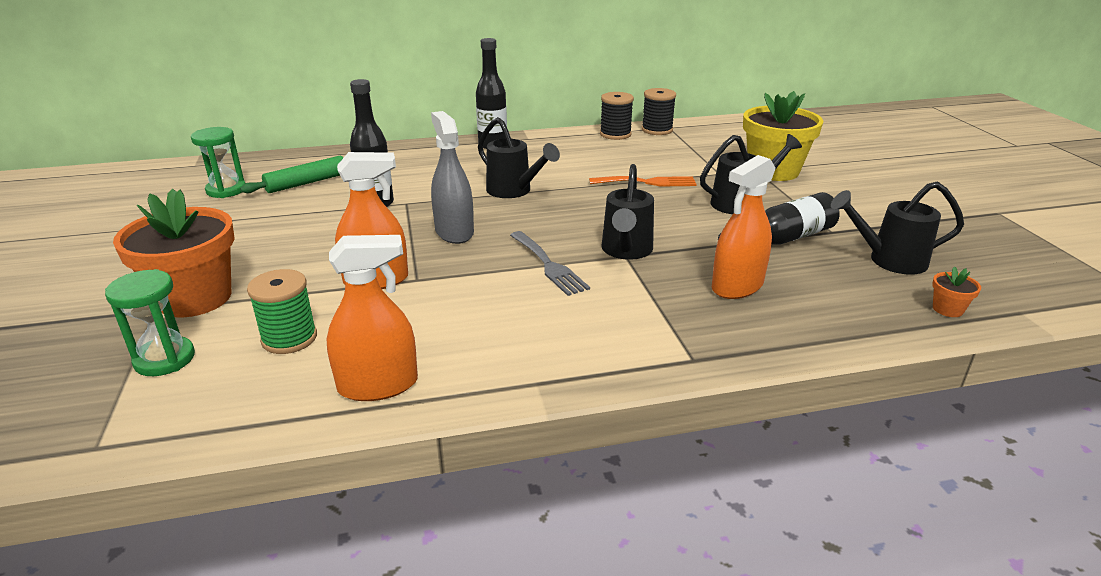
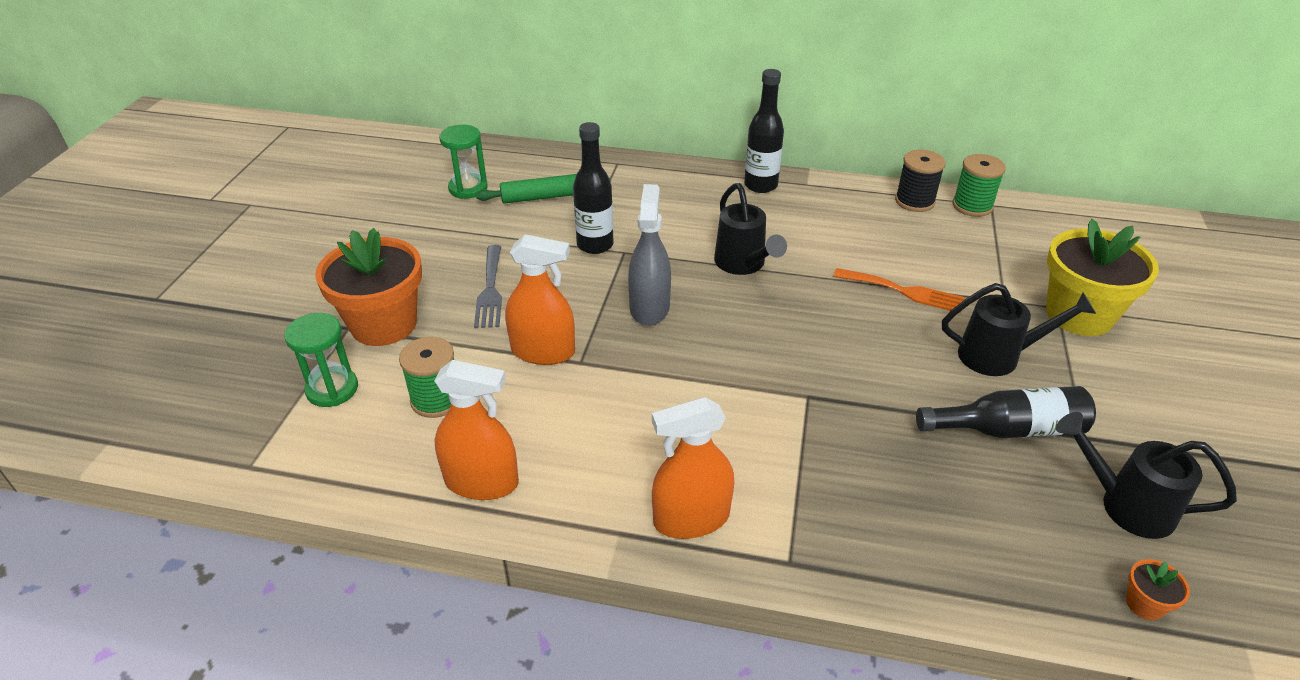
camera: 25 degrees right, 10 degrees up
(549, 265) = (718, 384): grey fork -> grey fork (490, 290)
(626, 251) = (812, 390): black watering can -> none
(657, 130) = (972, 206): black spool -> green spool
(737, 286) = (905, 481): orange spray bottle -> orange spray bottle (691, 519)

